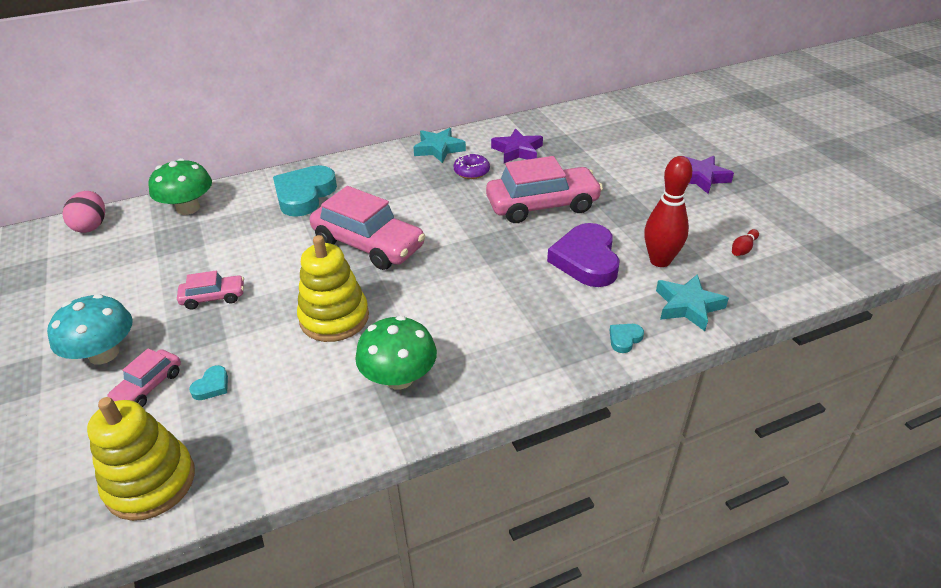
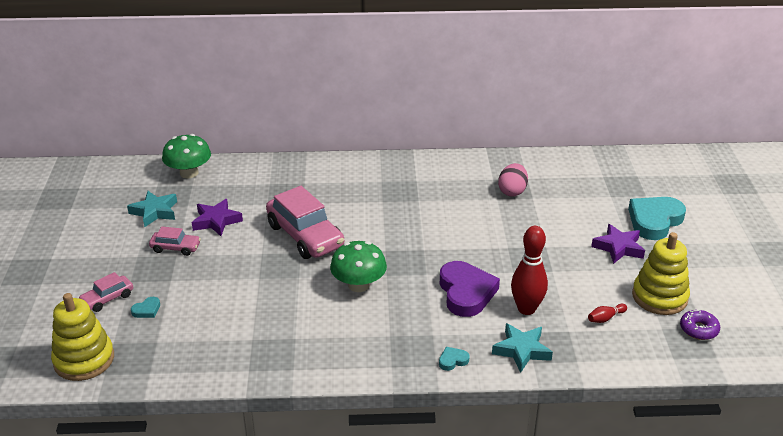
camera: 20 degrees right, 5 degrees down
(91, 226) = (117, 171): pink egg -> pink egg (512, 191)
(104, 353) = (88, 268): turquoise mushroom -> none
(304, 195) = (279, 183): turquoise heart -> turquoise heart (654, 221)
(334, 318) = (250, 285): yellow stacking toy -> yellow stacking toy (659, 297)
(399, 378) = (272, 340): green mushroom -> green mushroom (359, 285)
(439, 149) = (407, 167): turquoise star -> turquoise star (154, 212)
(471, 171) = (422, 194): purple donut -> purple donut (698, 329)
(517, 151) = (473, 184): purple star -> purple star (216, 221)
(542, 205) = (461, 238): pink car -> none
(586, 260) = (466, 292): purple heart -> purple heart turned 150 degrees clockwise

